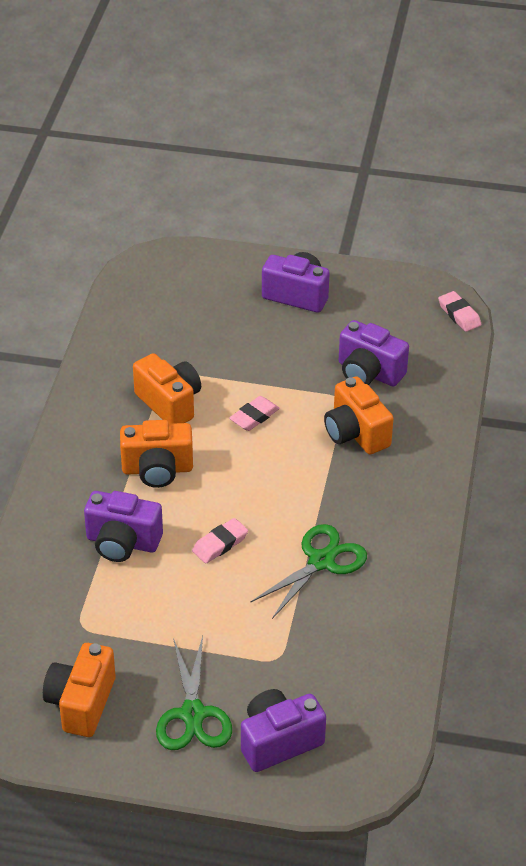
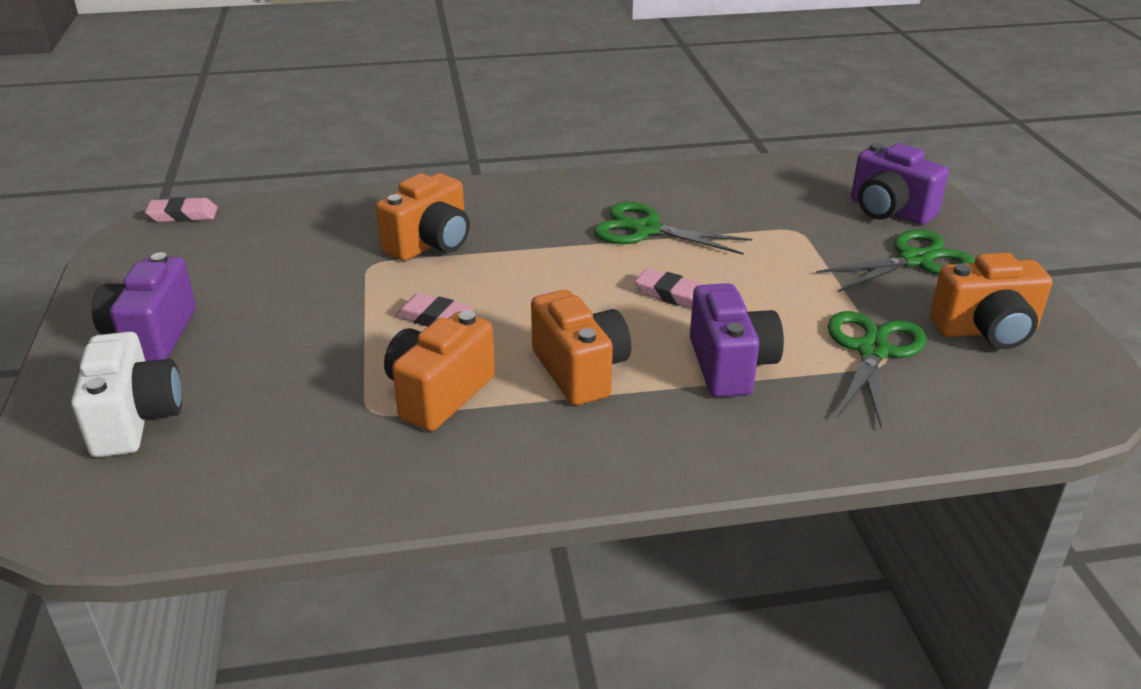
camera: 110 degrees left, 10 degrees down
(97, 624) = (872, 350): none -> green scissors
(213, 287) = (135, 420): none -> white camera
(368, 373) = (314, 254): purple camera -> none
(459, 314) = (183, 215): pink eraser -> pink eraser turned 45 degrees clockwise

